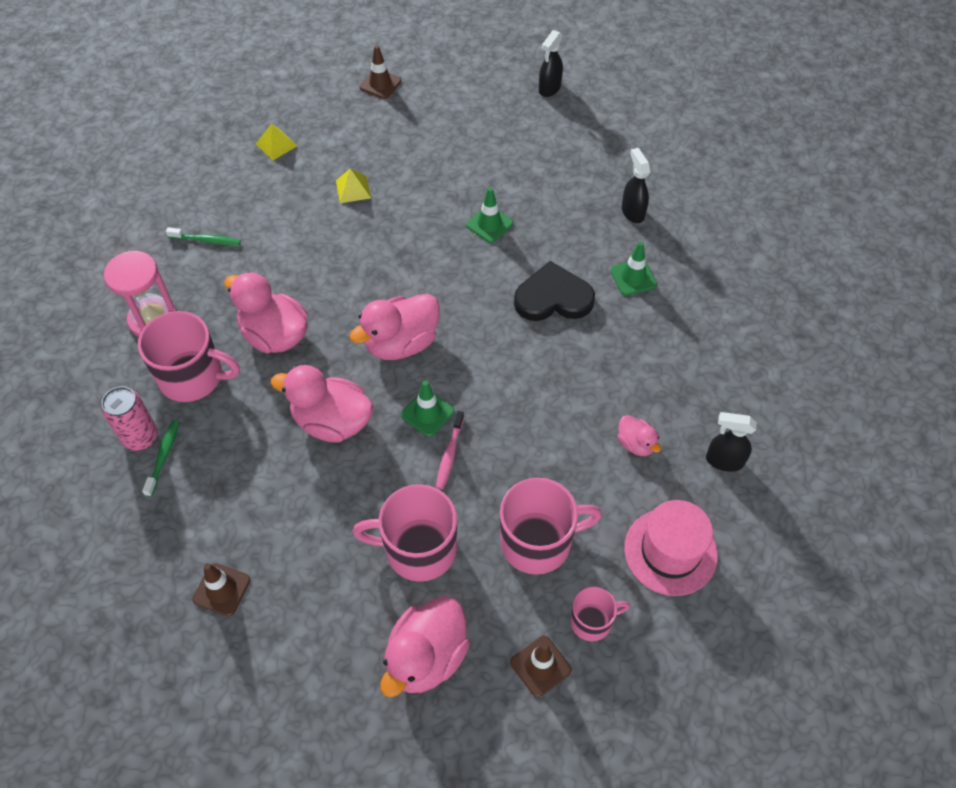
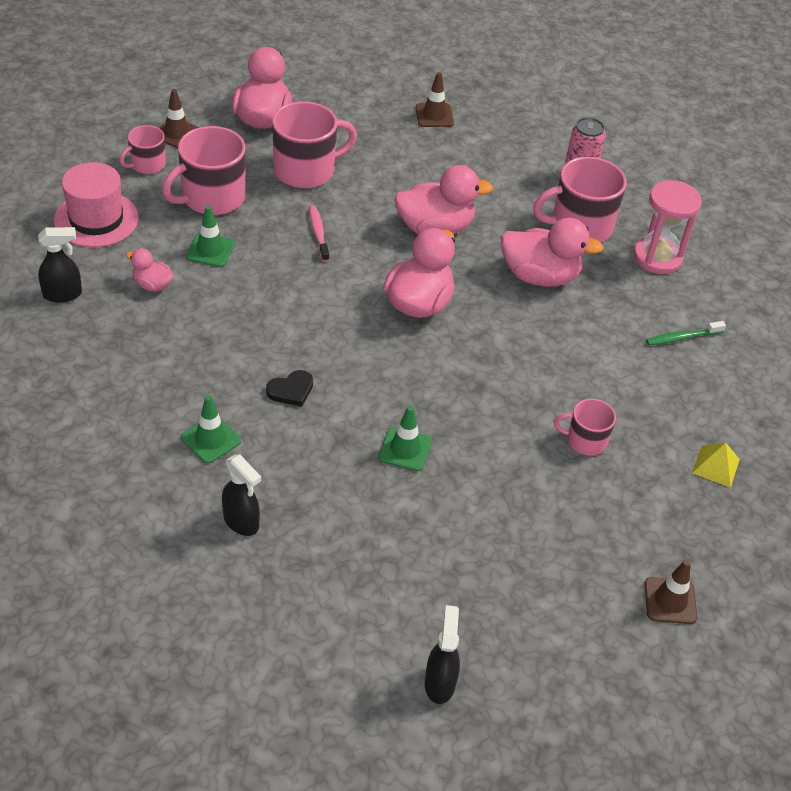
camera: 150 degrees right, 10 degrees down
(163, 456) = (548, 171): green toothbrush -> none
(353, 189) = (585, 440): yellow pyramid -> pink mug
(427, 413) = (356, 256): green traffic cone -> green traffic cone (210, 250)
(553, 298) = (291, 390): black heart -> black heart, size x0.53

